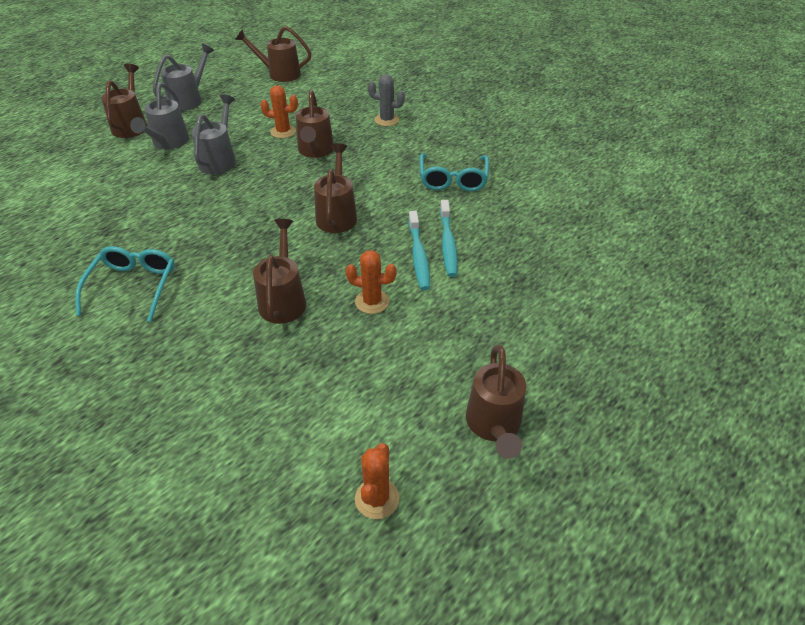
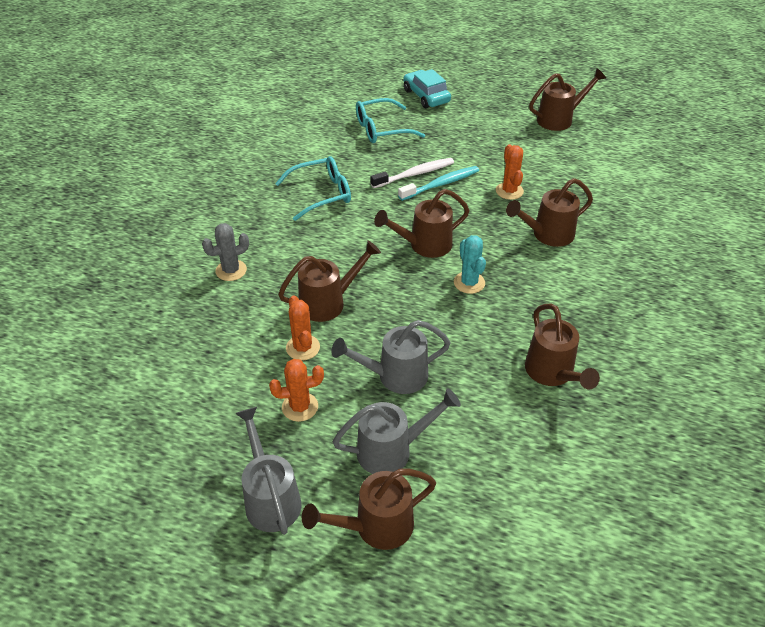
camera: 115 degrees left, 0 degrees up
(133, 286) = (617, 330): turquoise glasses -> turquoise glasses (382, 129)
(189, 100) = (270, 498): grey watering can -> grey watering can turned 60 degrees clockwise
(270, 223) = (469, 283): none -> turquoise cactus
(279, 74) = (143, 426): brown watering can -> brown watering can (552, 373)
(377, 498) = (643, 144): orange cactus -> orange cactus (300, 407)
(386, 120) = (231, 270): grey cactus -> grey cactus turned 75 degrees clockwise
(448, 243) = (414, 174): turquoise toothbrush -> white toothbrush
(611, 308) = (426, 96): none -> turquoise car

